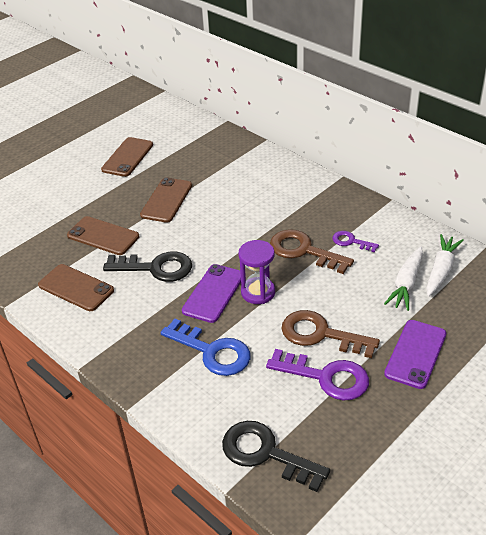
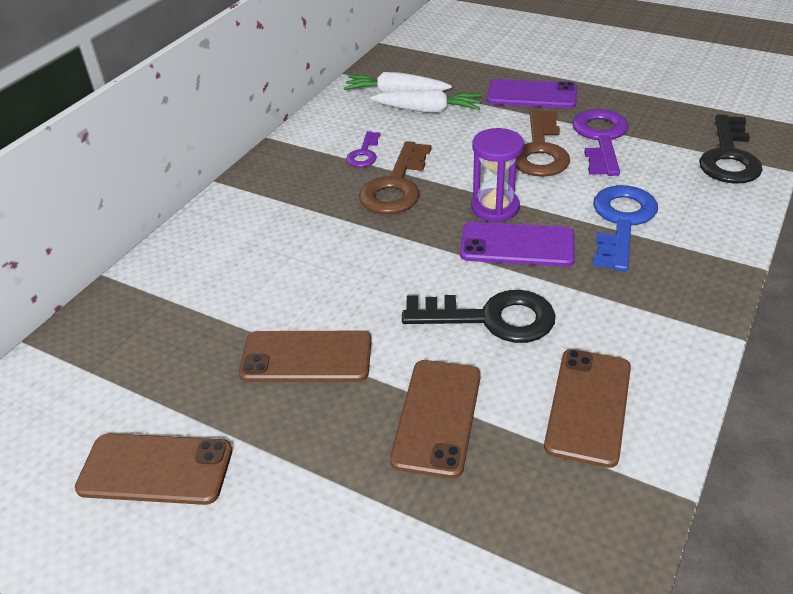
camera: 105 degrees left, 0 degrees up
(156, 268) = (492, 318): black key -> black key turned 105 degrees clockwise

